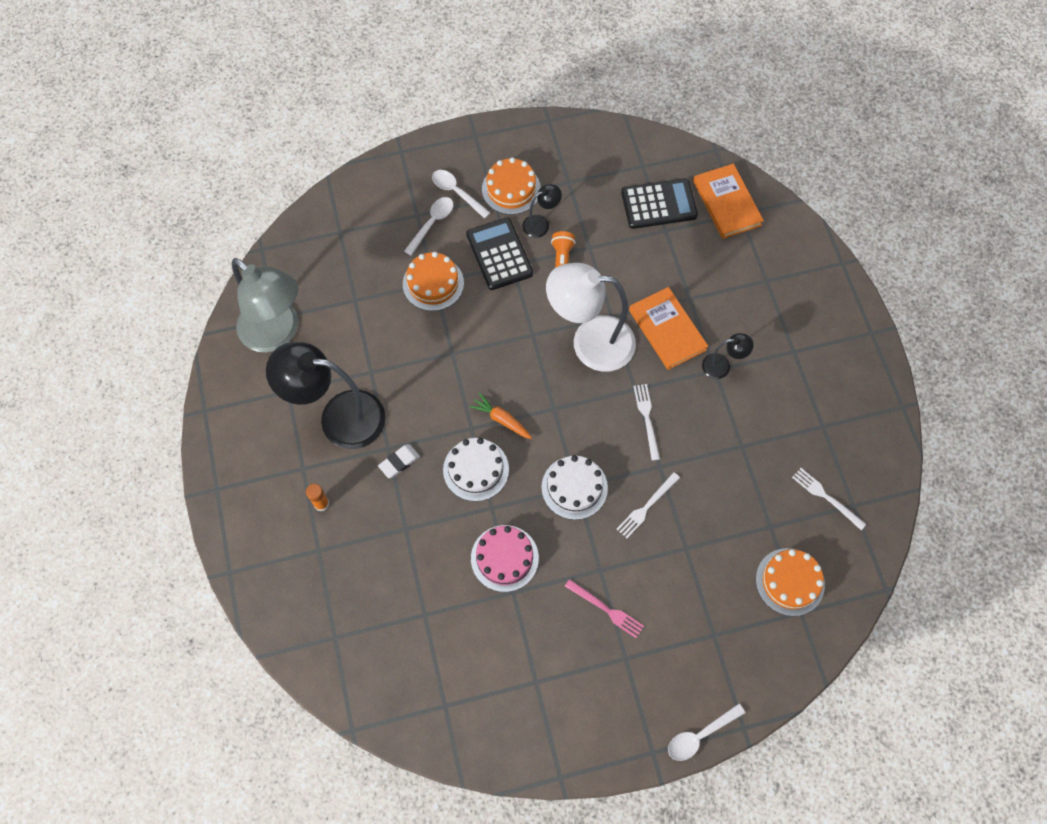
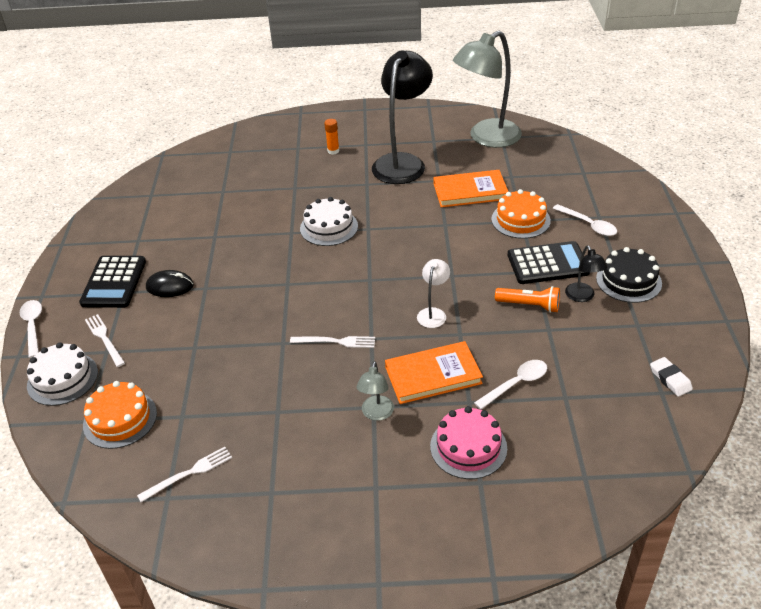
camera: 105 degrees right, 25 degrees down
(399, 462) = (352, 188): white eraser -> white eraser (670, 379)
(457, 192) = (625, 243): white spoon -> white spoon (516, 384)
(501, 419) = (370, 246): orange carrot -> none
(504, 558) = (245, 235): pink cake -> pink cake (468, 447)
(511, 189) = (628, 280): orange cake -> black cake
(574, 487) = (287, 282): white cake -> white cake (62, 379)
(590, 342) = (433, 313): white lamp -> white lamp, size x0.45
(606, 609) = (170, 286): pink fork -> black mouse
(646, 507) = (247, 326): white fork -> white fork (104, 339)
(659, 204) = (603, 397): black calculator -> black calculator (114, 282)
(722, 366) = (376, 414): black lamp -> grey lamp
(727, 203) = (602, 466): orange book -> orange book (470, 191)

